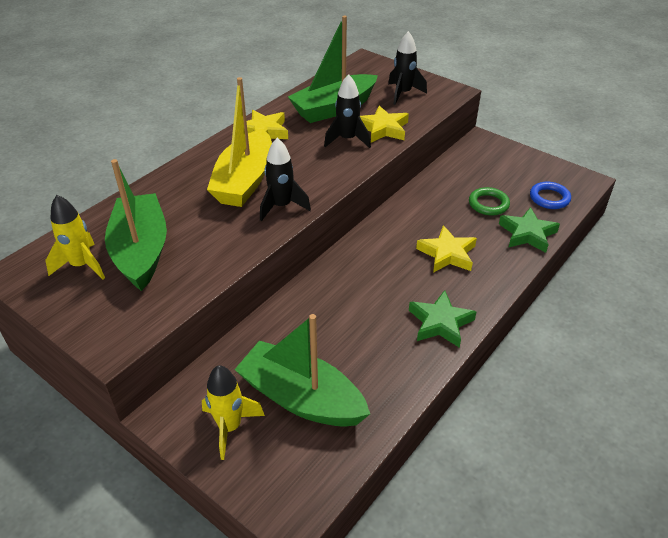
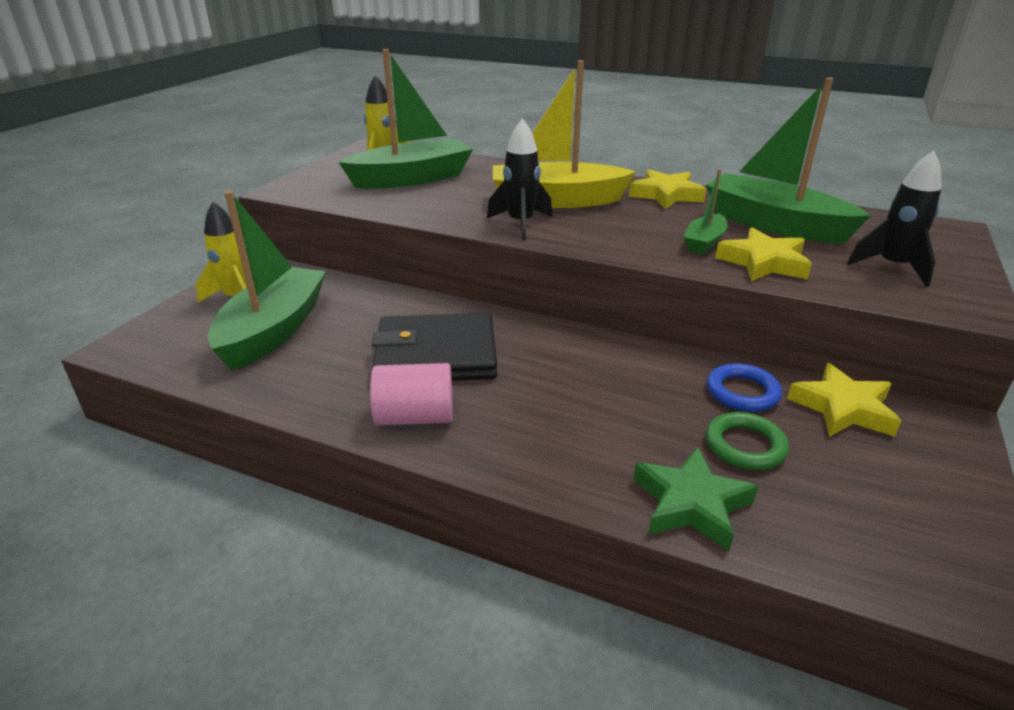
camera: 75 degrees right, 10 degrees down
(347, 140) = (704, 242): black rocket -> green boat
(370, 304) = (436, 355): none -> black wallet
(440, 323) = (415, 417): green star -> pink cylinder
(447, 254) = (574, 410): yellow star -> yellow star (843, 408)
(549, 198) = (843, 535): blue ring -> blue ring (742, 392)

